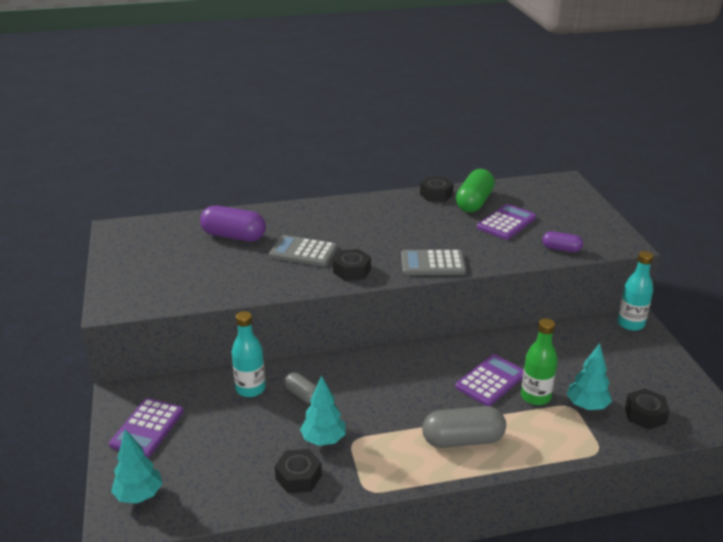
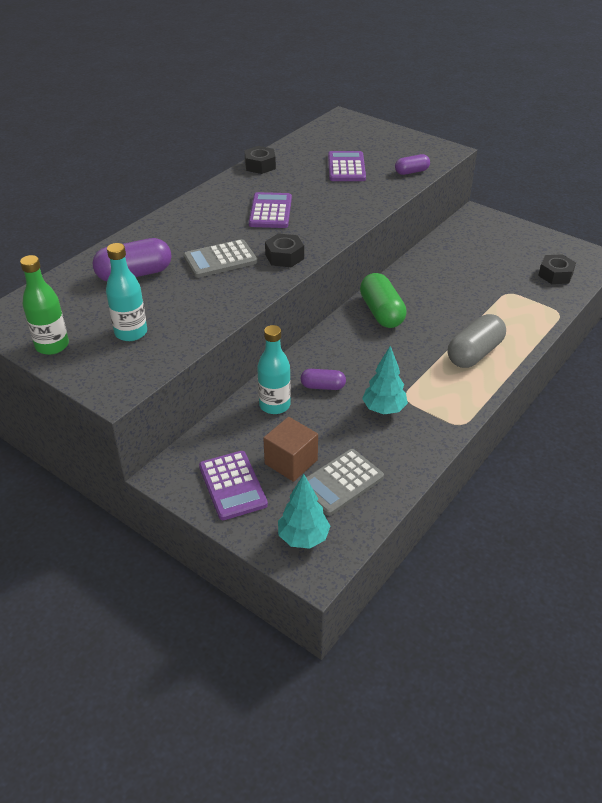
camera: 40 degrees left, 10 degrees up
(205, 436) = (291, 462): none -> brown cube
(298, 477) = (403, 446): black nut -> none
(302, 395) = (323, 386): grey capsule -> purple capsule
(432, 263) = (338, 223): grey calculator -> grey calculator (340, 482)
(474, 202) = (299, 160): green capsule -> green capsule (381, 312)
(490, 381) = (439, 302): purple calculator -> purple calculator (270, 211)
(535, 396) = (480, 298): green bottle -> green bottle (52, 346)
(587, 406) = (517, 287): turquoise tree -> none
(630, 324) = (474, 217): turquoise bottle -> turquoise bottle (131, 333)

